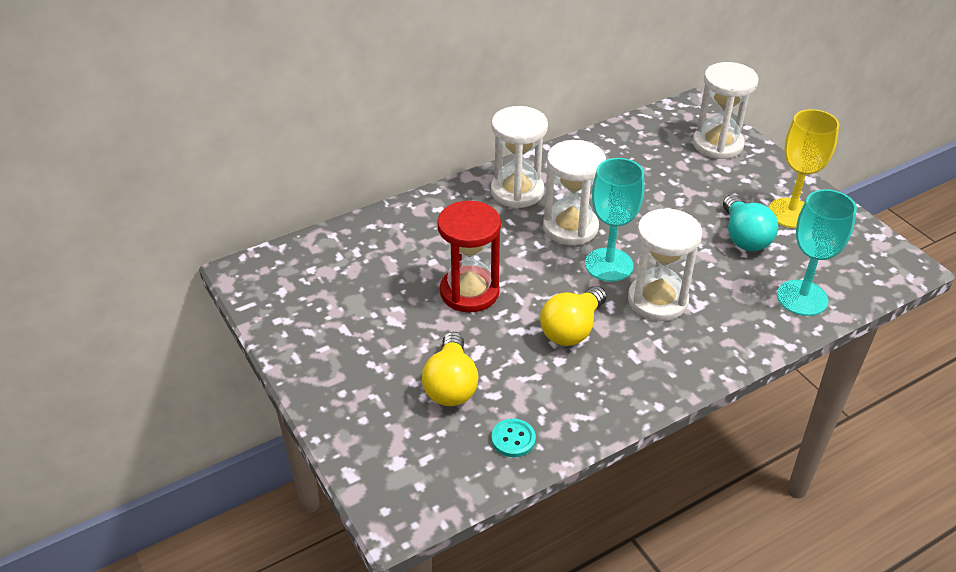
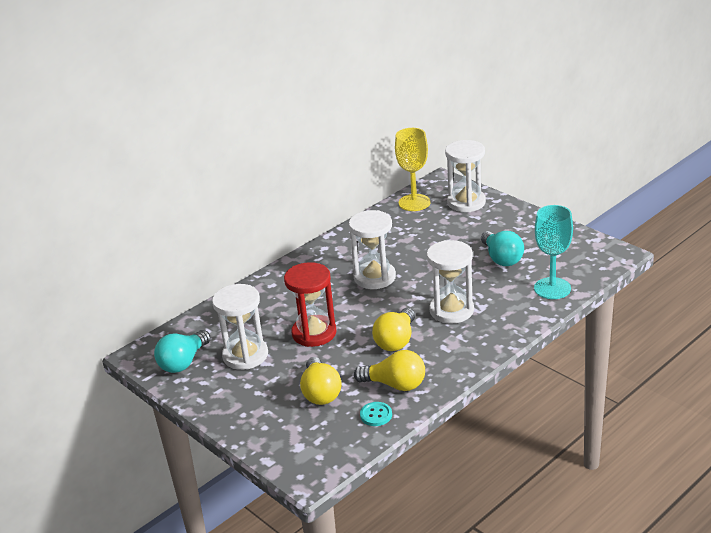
camera: 10 degrees left, 10 degrees down
(294, 295) = (183, 362): none -> turquoise light bulb
(517, 191) = (327, 262): white hourglass -> white hourglass (245, 355)
(552, 397) = (395, 384): none -> yellow light bulb
(609, 265) = (410, 295): turquoise goblet -> none
(791, 213) = (531, 237): yellow goblet -> yellow goblet (414, 203)

